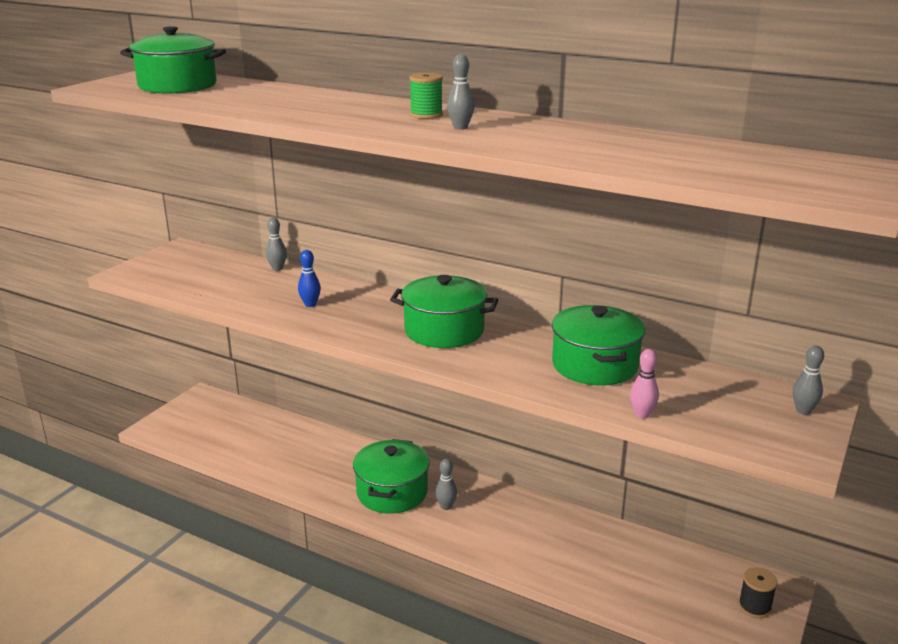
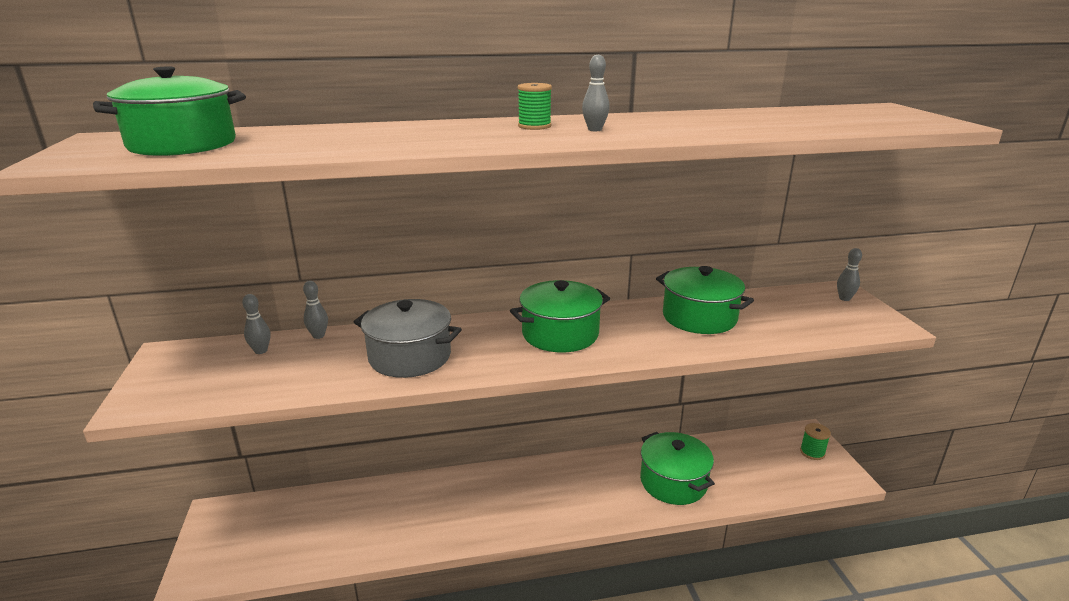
camera: 40 degrees left, 0 degrees up
(310, 304) = (410, 356): blue bowling pin -> grey pot
(392, 492) = (510, 505): green pot -> green pot (673, 482)
(446, 506) = (564, 493): grey bowling pin -> grey bowling pin (261, 351)
(642, 414) = (784, 339): pink bowling pin -> none
(754, 607) = (812, 452): black spool -> green spool

